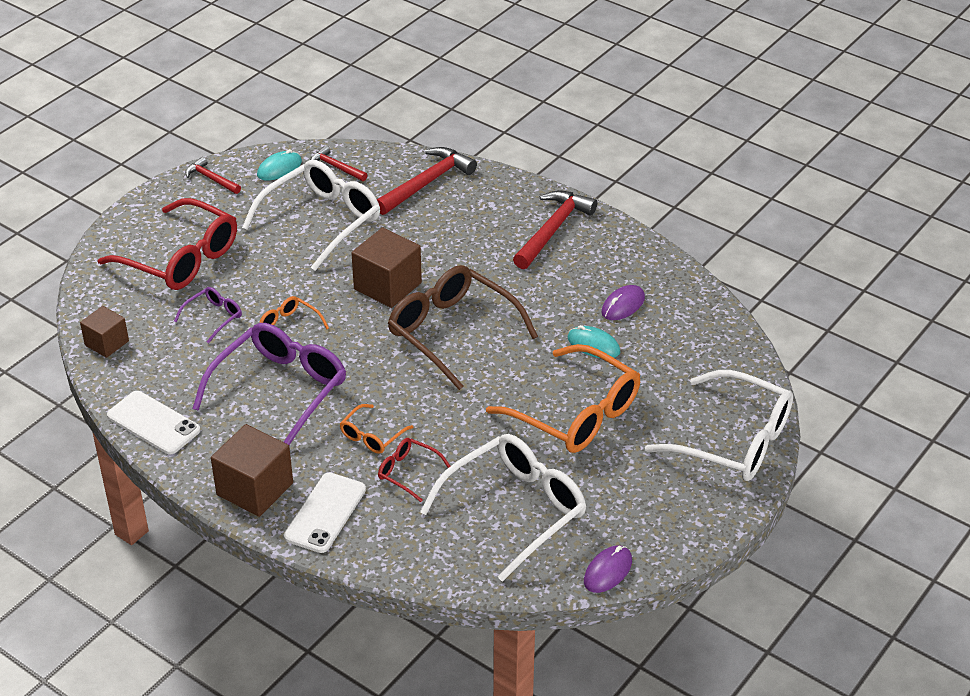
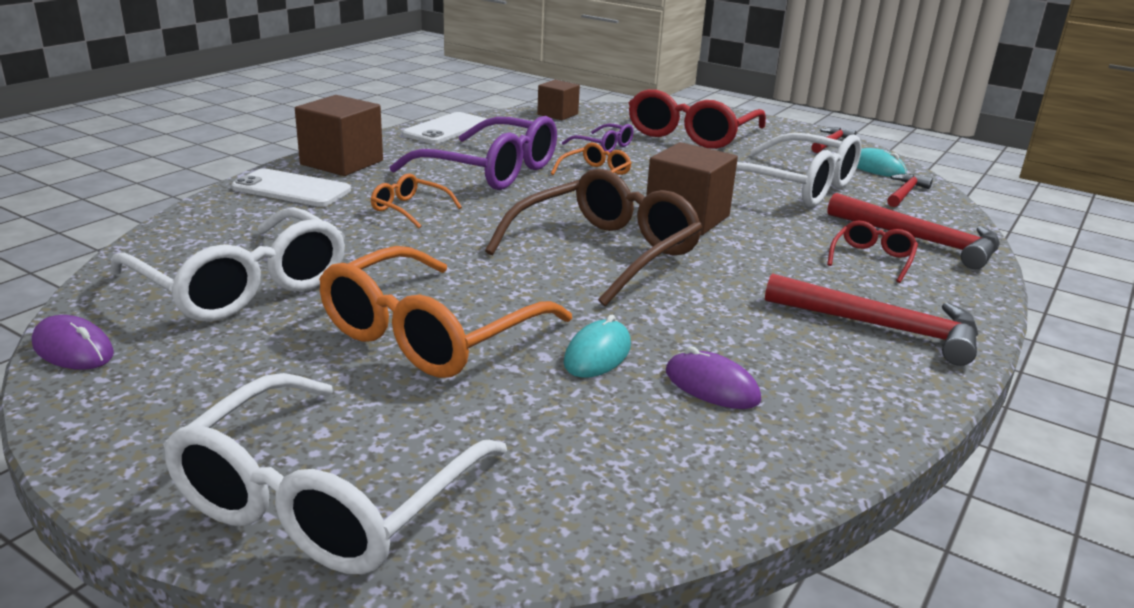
camera: 85 degrees right, 15 degrees down
(408, 472) = (341, 226): red glasses -> red glasses (872, 259)

